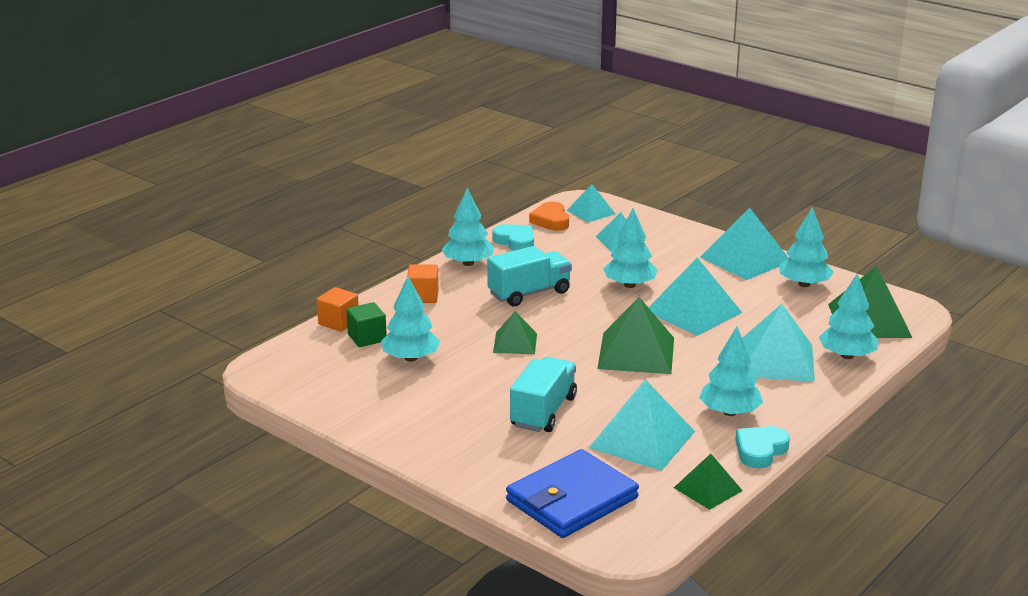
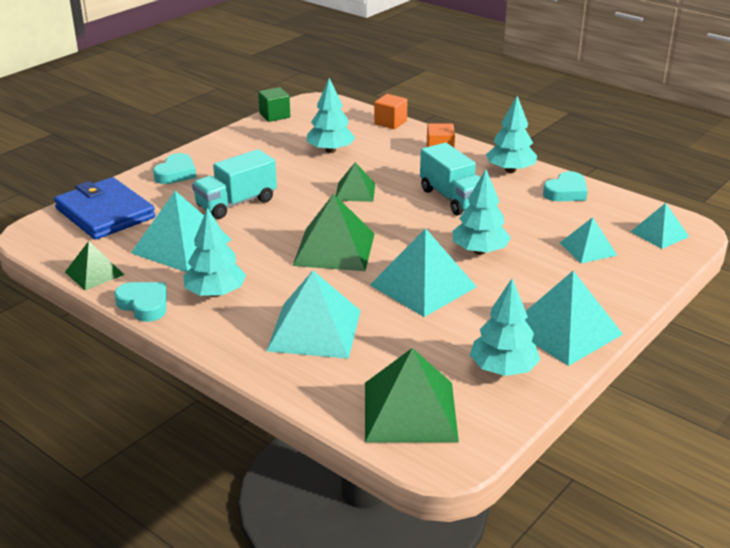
camera: 90 degrees right, 5 degrees up
(367, 338) = (364, 133): green cube -> green cube (274, 115)
(466, 458) = (176, 173): none -> turquoise heart
(543, 412) = (236, 203): turquoise truck -> turquoise truck turned 120 degrees clockwise
(551, 220) = (625, 211): orange heart -> none
(847, 356) = (321, 381): turquoise tree -> none

